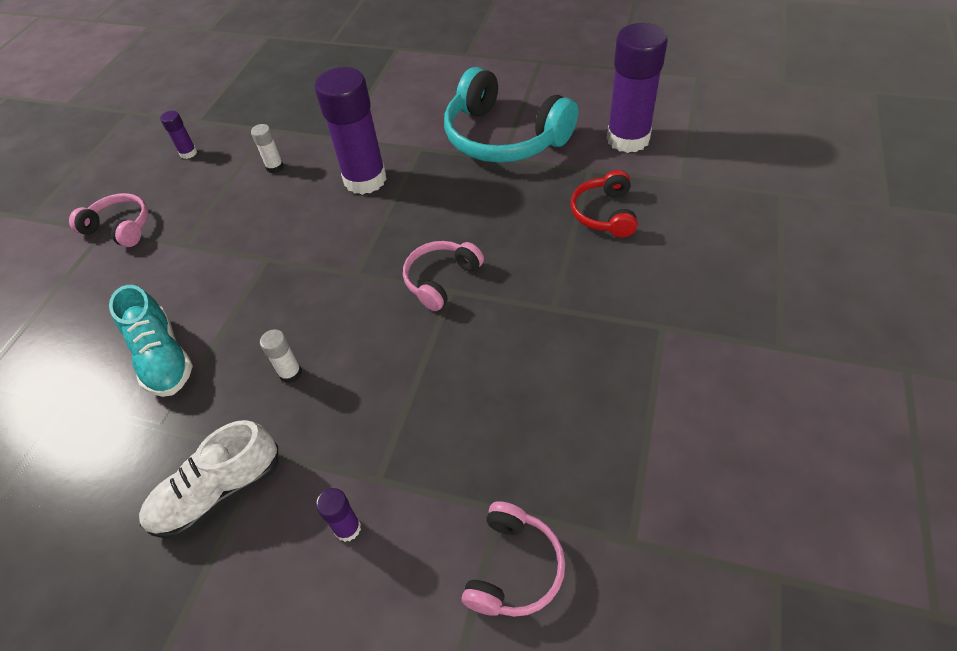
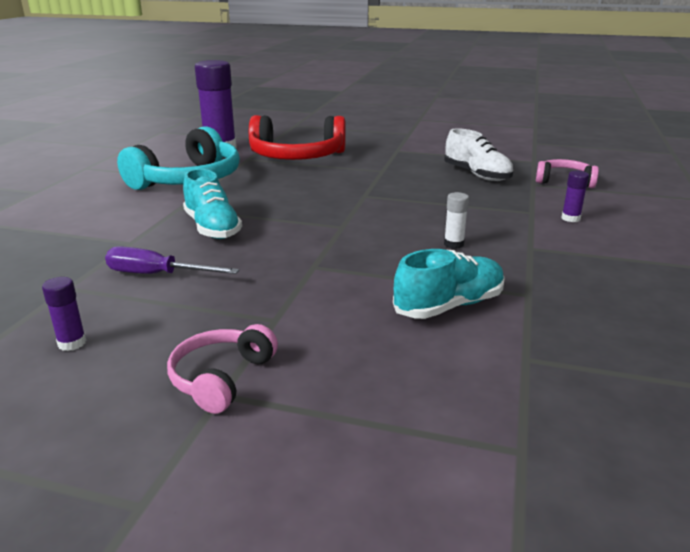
camera: 95 degrees left, 25 degrees down
(218, 493) = (574, 261): white shoe -> white shoe (477, 175)
(275, 167) = (157, 275): white glue stick -> purple screwdriver
(365, 179) = (212, 228): purple glue stick -> turquoise shoe
(441, 279) = (353, 198): pink headphones -> none
(604, 213) = (297, 157): red headphones -> red headphones, size x1.90

